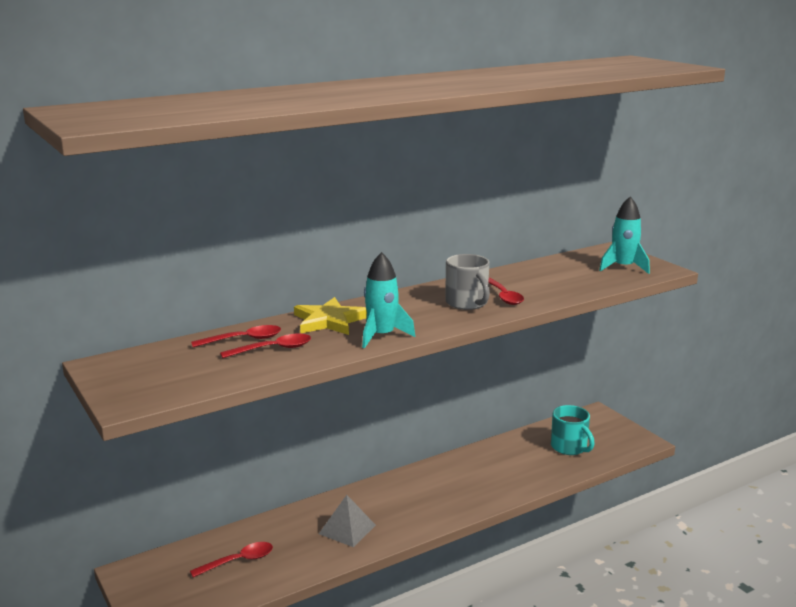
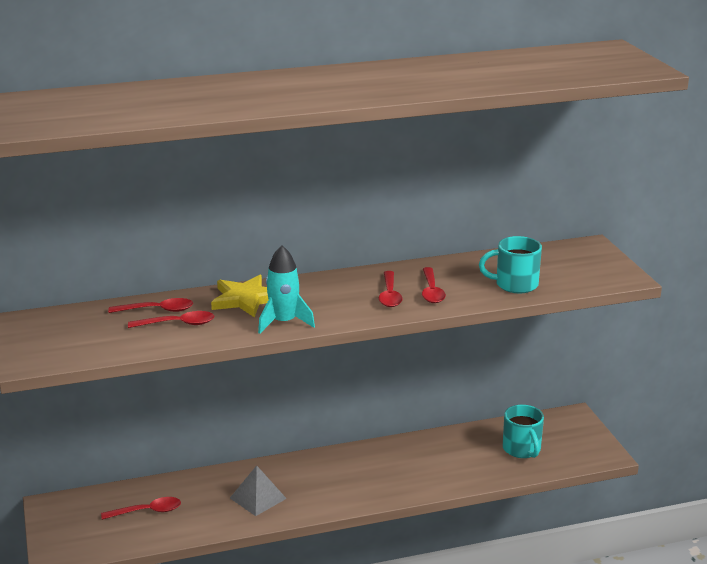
camera: 15 degrees right, 5 degrees up
(467, 303) = (390, 295): grey mug -> red spoon
(573, 284) = (515, 285): none -> turquoise mug
(623, 267) = (583, 270): turquoise rocket -> none

